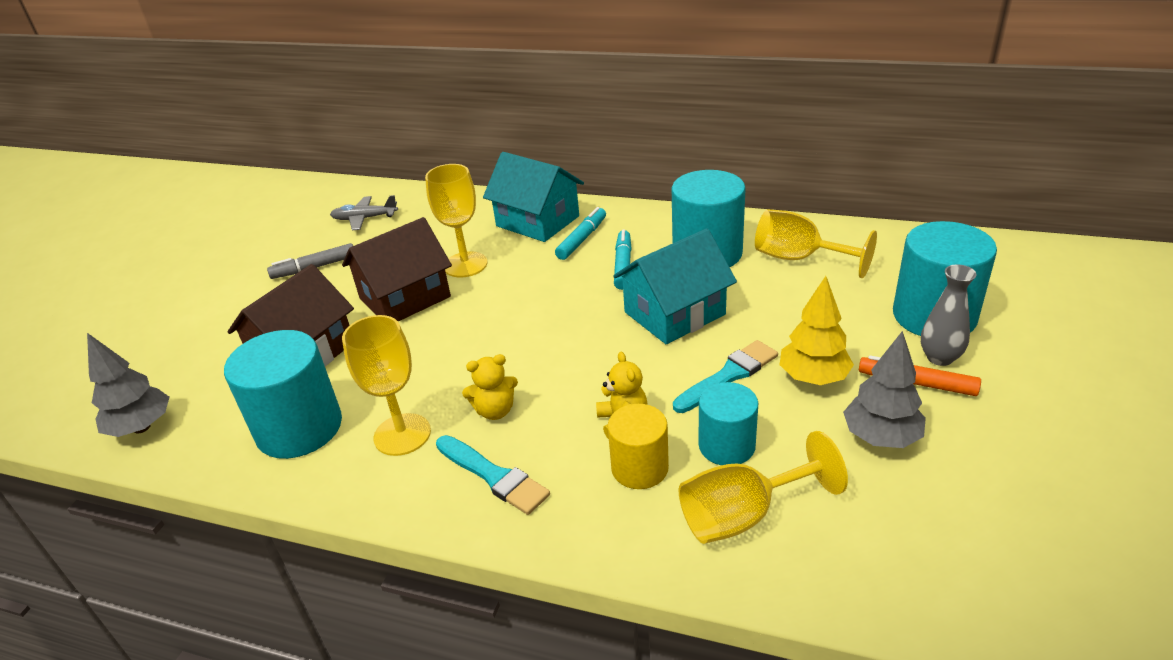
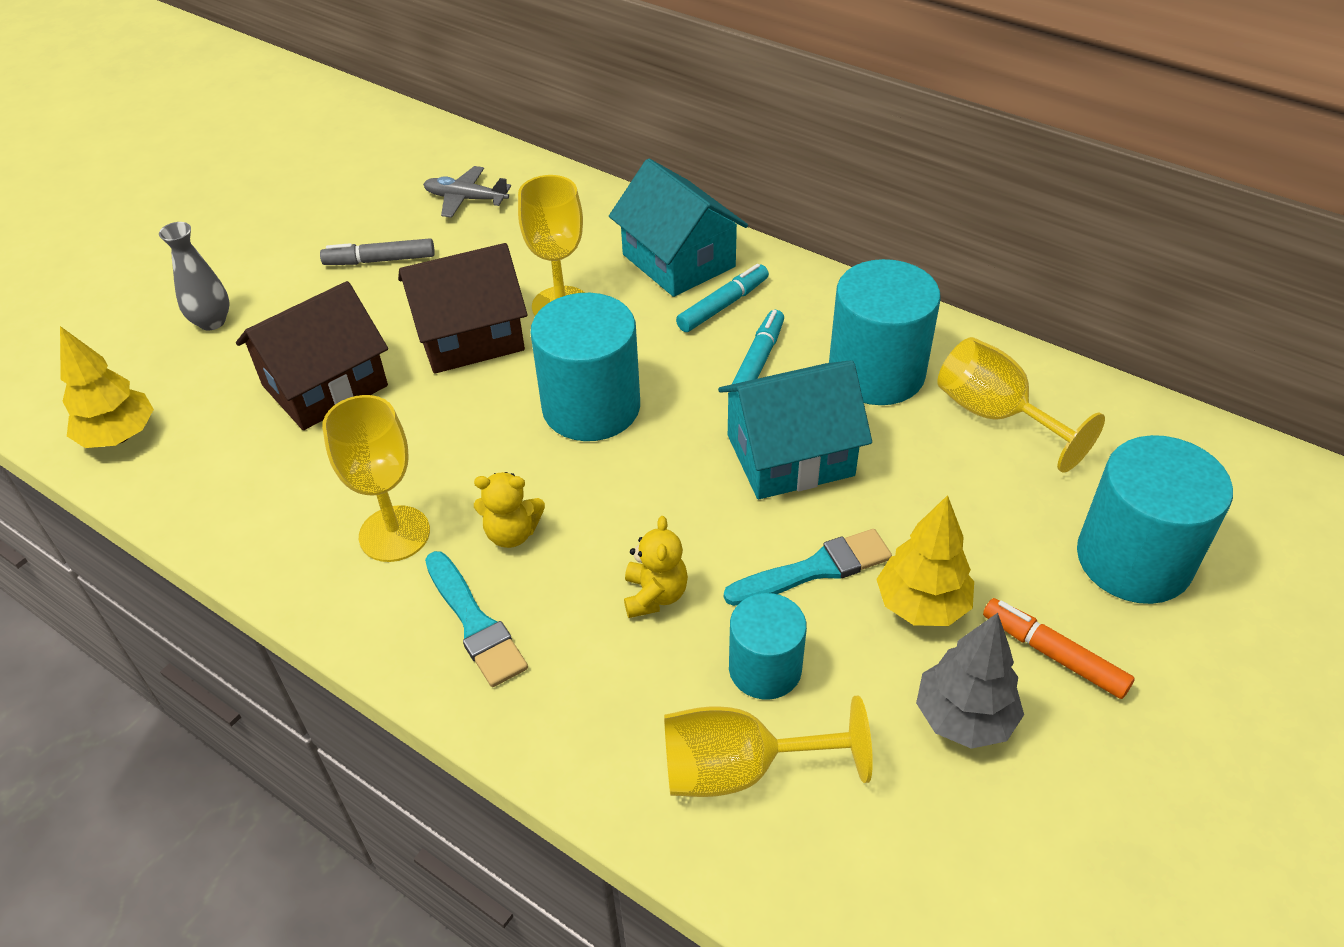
camera: 15 degrees right, 10 degrees up
(141, 427) = (119, 436): grey tree -> yellow tree
(299, 428) = (285, 490): turquoise cylinder -> turquoise cylinder (591, 407)
(639, 468) = (647, 666): yellow cylinder -> none
(939, 358) = (1105, 626): grey vase -> grey vase (212, 322)

